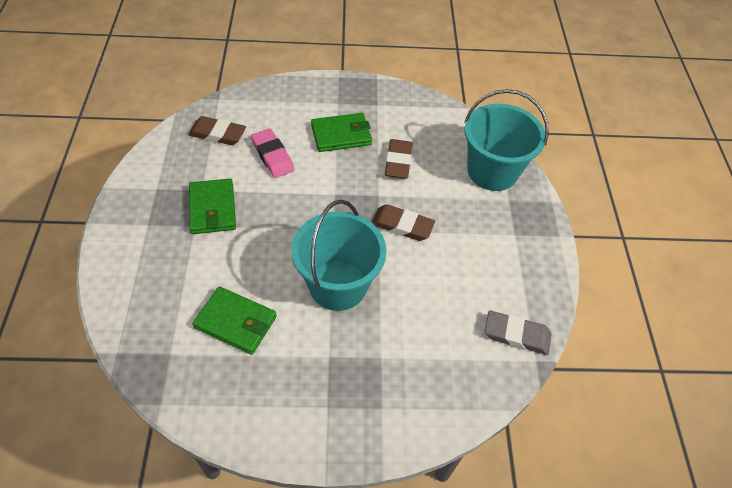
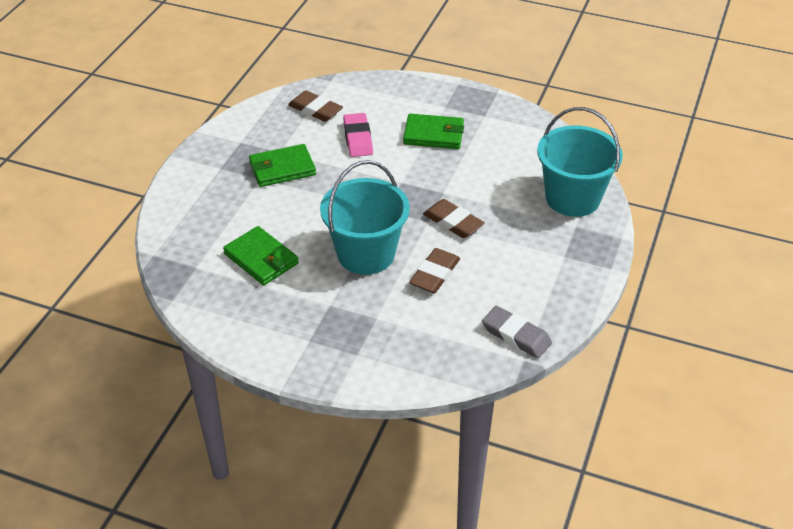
camera: 25 degrees right, 10 degrees down
(212, 209) = (282, 169): green wallet -> green wallet turned 60 degrees clockwise
(398, 162) = (478, 169): brown eraser -> brown eraser (434, 274)

